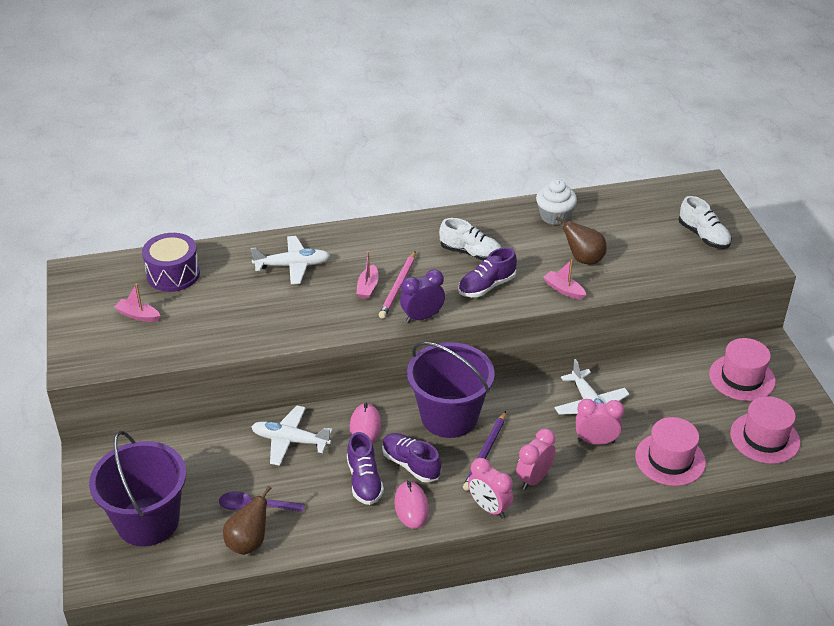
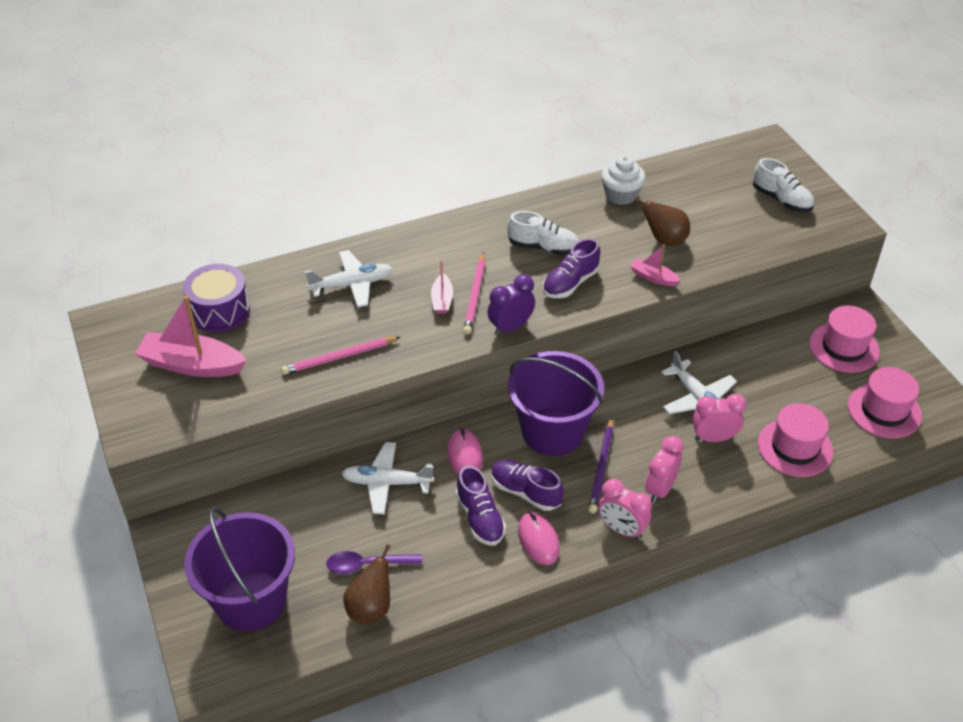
camera: 10 degrees left, 5 degrees up
(138, 315) = (192, 365): pink boat -> pink boat, size x1.96
(265, 324) = (339, 357): none -> pink pencil

